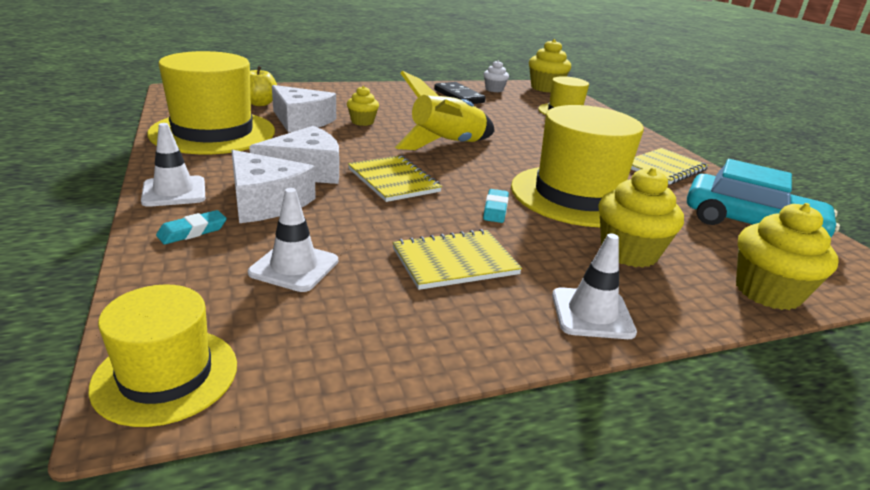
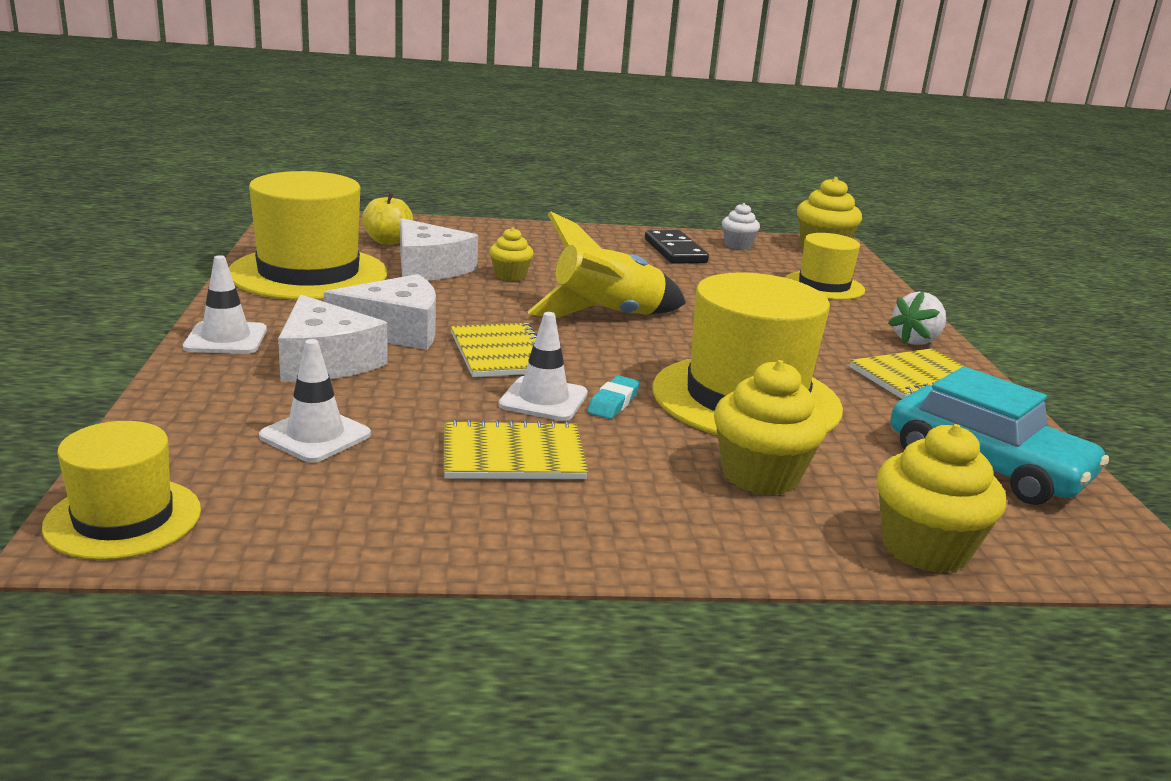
camera: 15 degrees right, 5 degrees down
(192, 231) = (223, 384): turquoise eraser -> none
(592, 314) = (647, 535): white traffic cone -> white traffic cone (543, 399)
(644, 144) = (916, 341): none -> white strawberry

